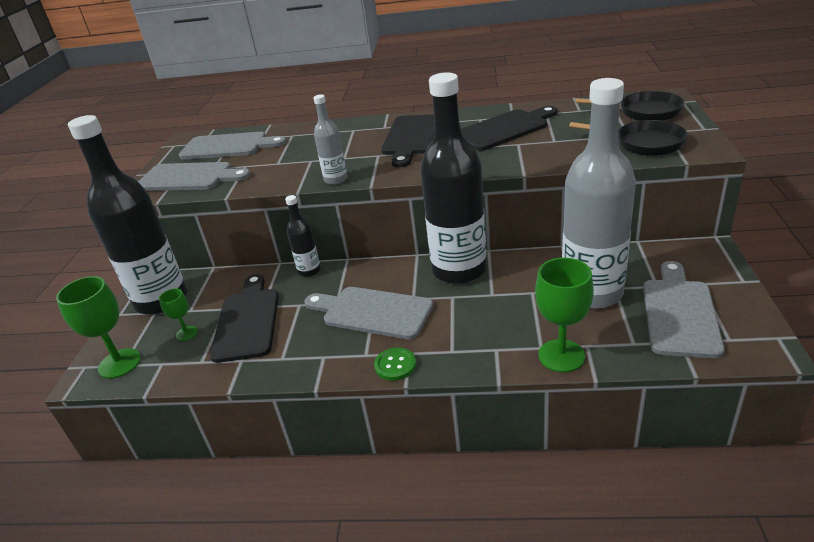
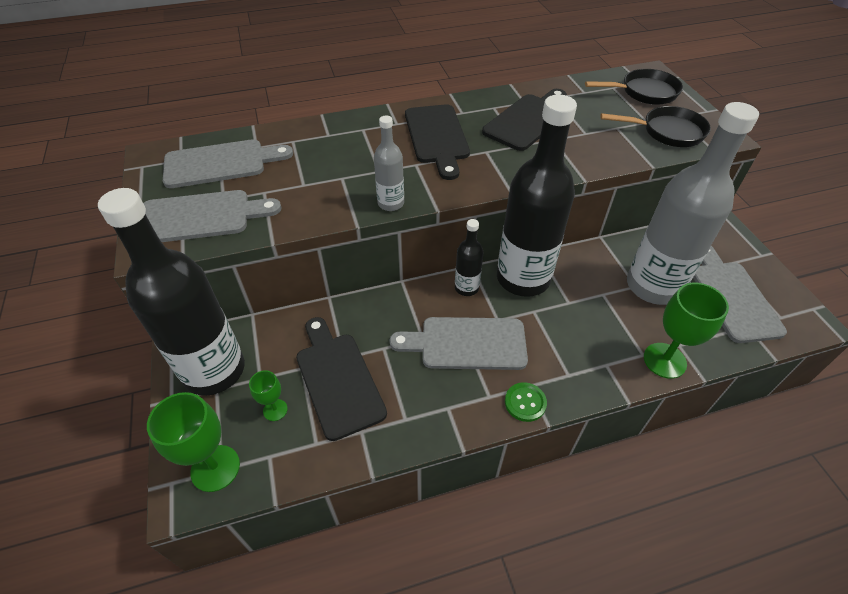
camera: 25 degrees left, 15 degrees up
(309, 271) = (369, 302): black bottle -> black bottle (466, 288)

